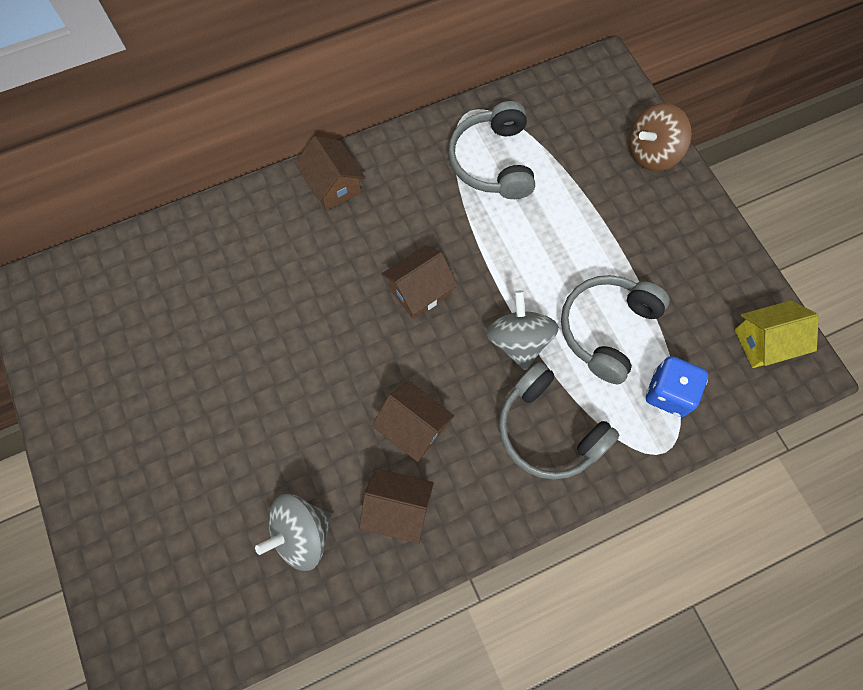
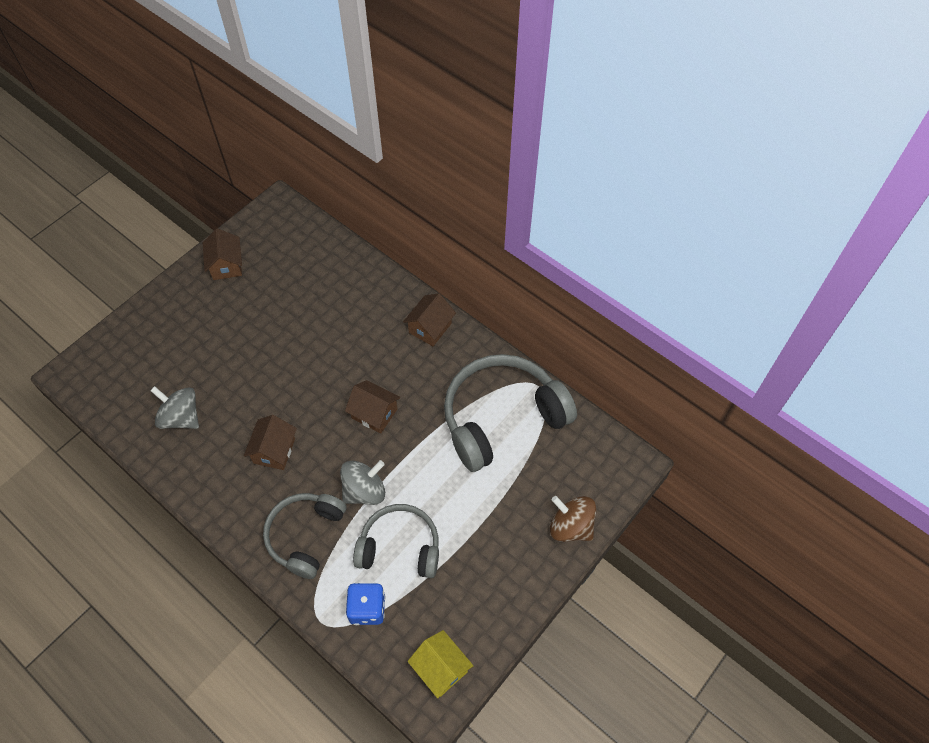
camera: 65 degrees right, 10 degrees down
(398, 508) = (216, 464): brown house -> brown house (226, 265)
(493, 161) = (502, 418): grey headphones -> grey headphones, size x1.60

